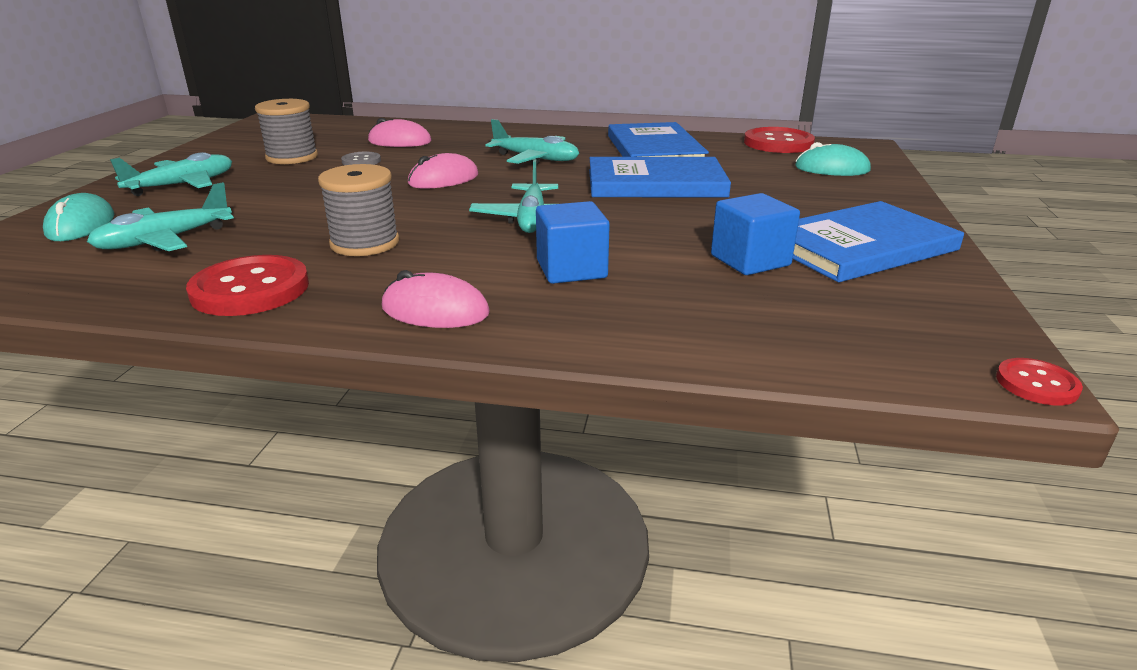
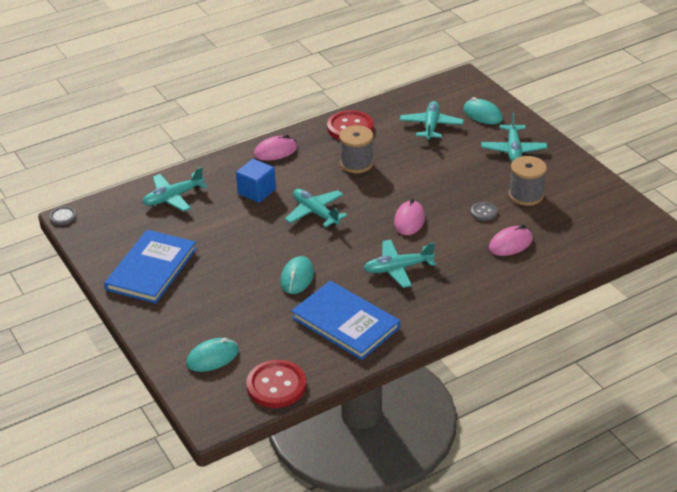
camera: 140 degrees right, 10 degrees up
(656, 183) = (297, 277): blue book -> turquoise mouse
(734, 319) = (173, 197): none -> turquoise plane
(750, 260) = (192, 233): blue cube -> none
(1036, 384) = (63, 216): red button -> grey button

